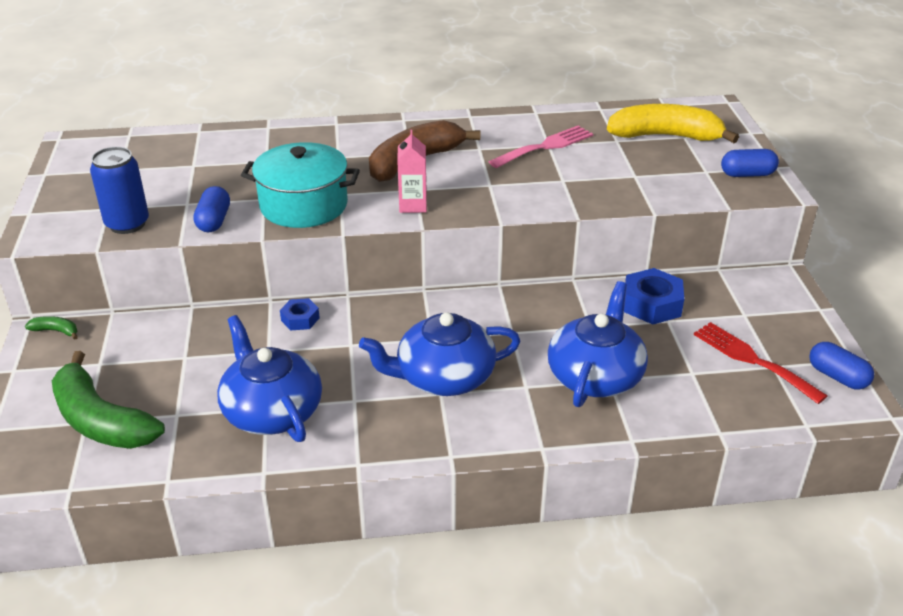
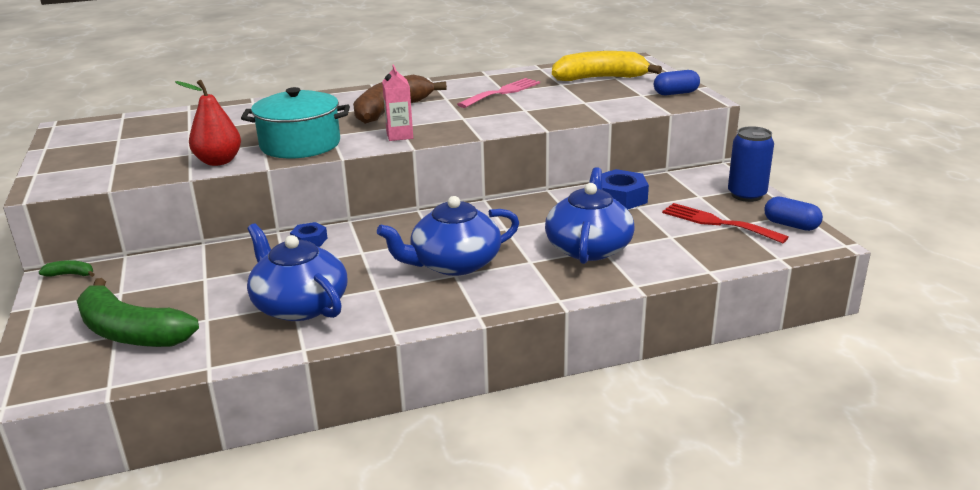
camera: 10 degrees left, 10 degrees down
(127, 224) = (135, 171): blue can -> blue can (746, 195)
(214, 221) = (218, 161): blue capsule -> red pear

